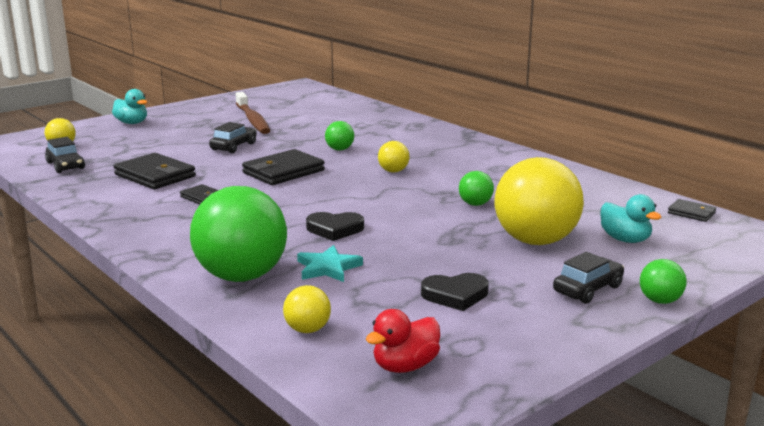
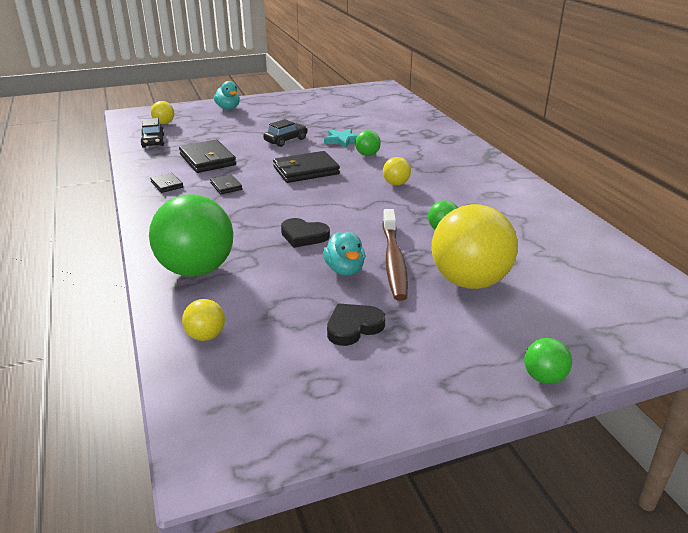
camera: 20 degrees right, 10 degrees up
(253, 120) = (320, 116): brown toothbrush -> brown toothbrush (394, 261)
(328, 268) = (269, 275): turquoise star -> turquoise star (342, 140)
(405, 366) = (254, 395): red duck -> none
(455, 295) = (353, 327): black heart -> black heart turned 135 degrees clockwise
(588, 289) = (480, 347): black car -> none
(625, 239) = (558, 296): turquoise duck -> turquoise duck (344, 270)
(691, 213) = (650, 278): black wallet -> black wallet (167, 185)

